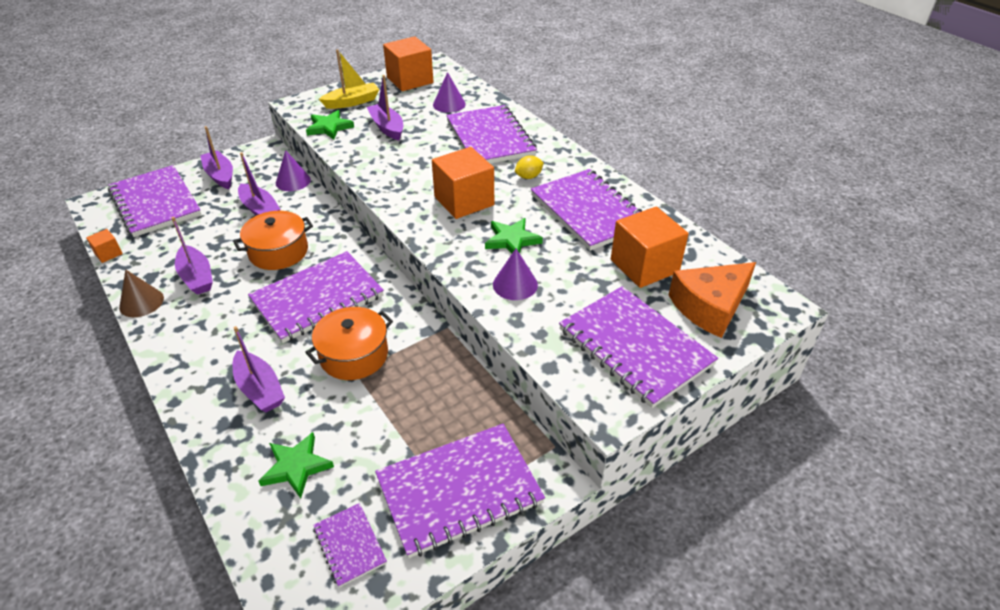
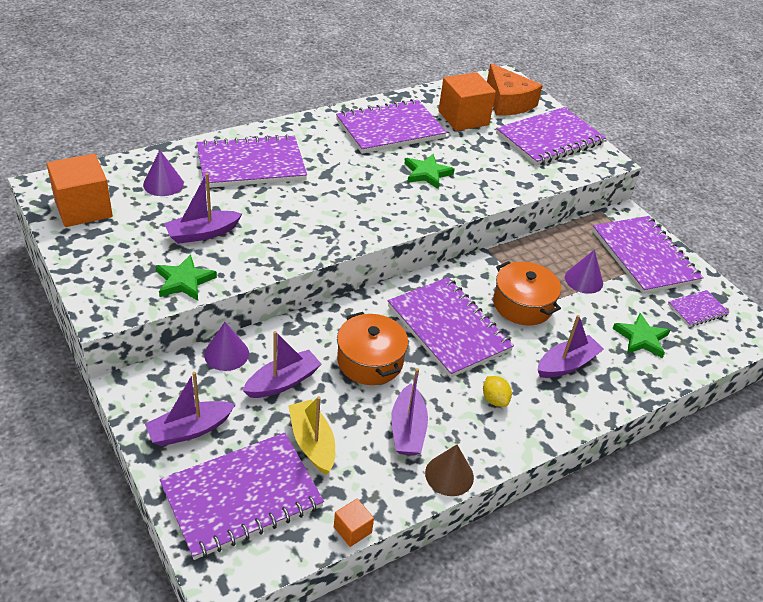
camera: 90 degrees left, 0 degrees up
(196, 277) = (407, 429): purple boat -> purple boat turned 120 degrees clockwise
(352, 102) = (123, 260): yellow boat -> yellow boat (312, 443)
(464, 201) = (364, 193): orange cube -> none
(515, 284) = (485, 179): purple cone -> purple cone (583, 280)
(528, 177) = (330, 151): yellow lemon -> yellow lemon (494, 399)

